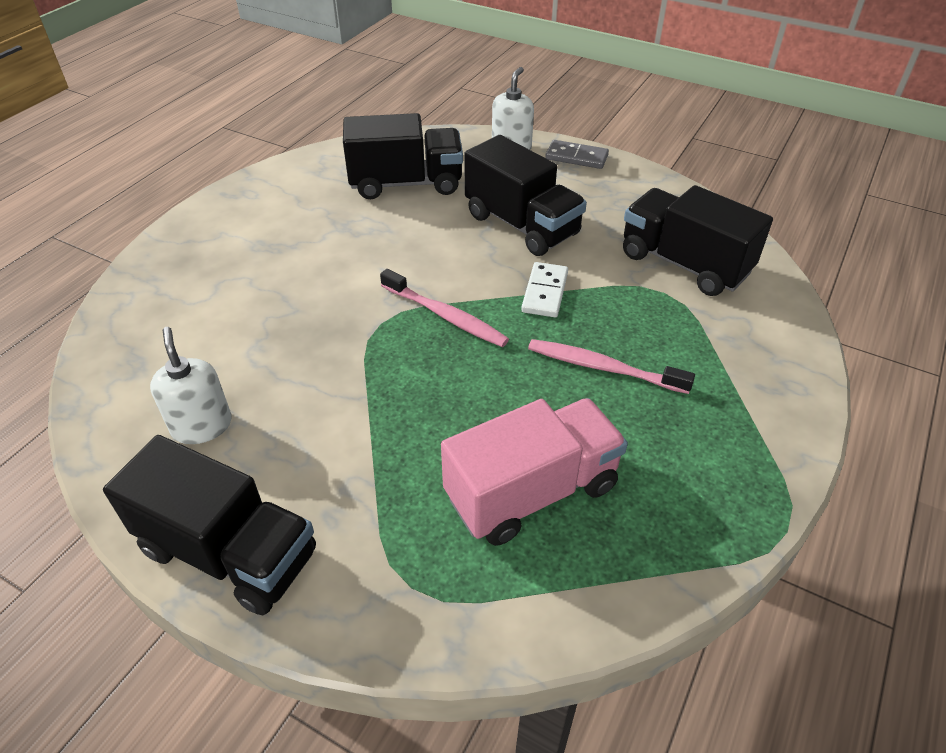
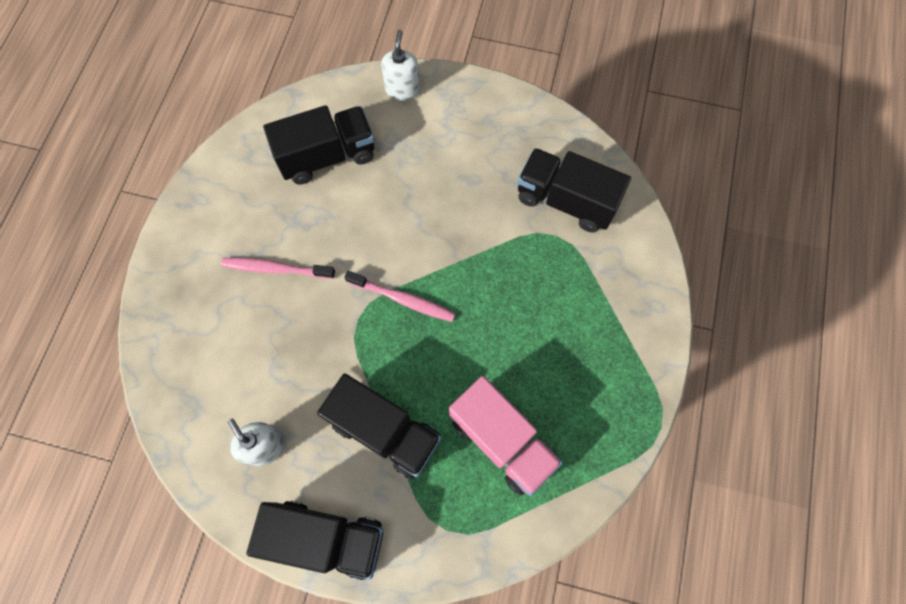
camera: 15 degrees left, 25 degrees up
(522, 225) = (434, 185): black truck -> black truck (385, 431)
(531, 491) = (502, 440): pink truck -> pink truck turned 90 degrees clockwise
(544, 292) = (469, 257): white domino -> none
(576, 157) = (459, 90): grey domino -> none
(603, 368) = (526, 322): pink toothbrush -> pink toothbrush (276, 269)

